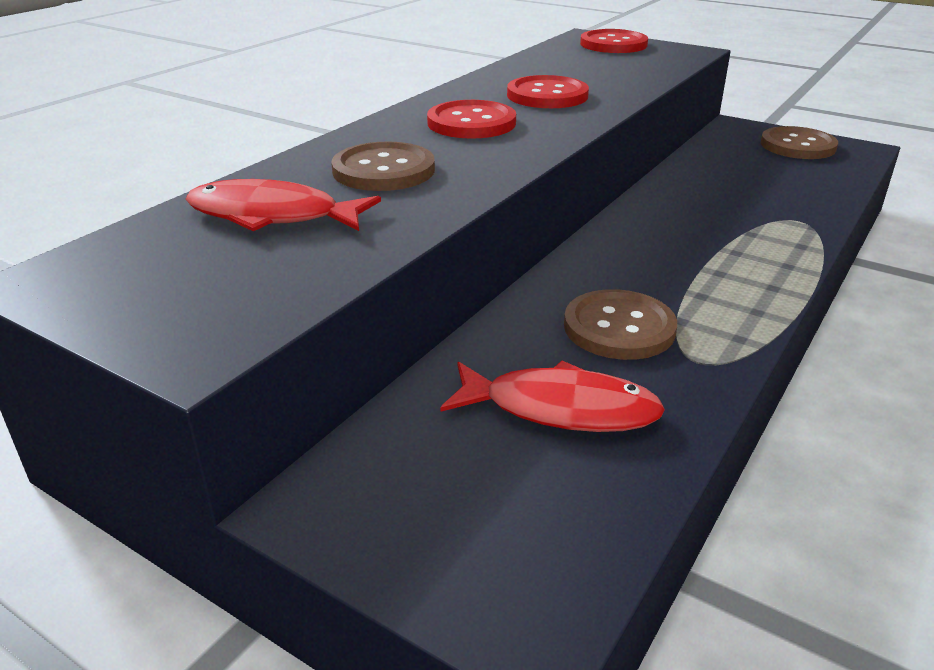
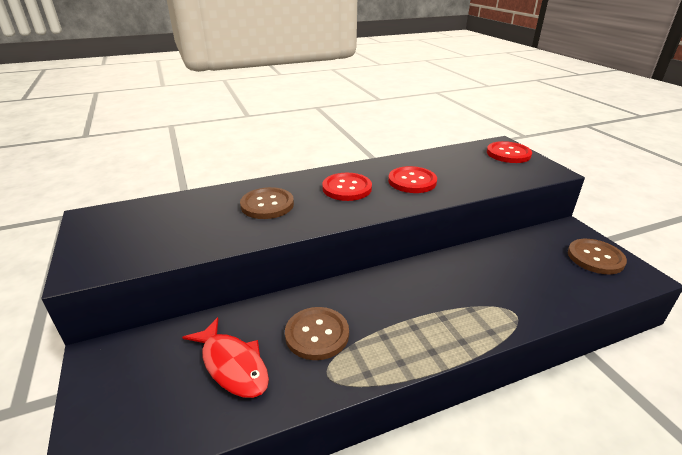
camera: 35 degrees right, 0 degrees up
(272, 216) = (192, 215): red fish -> none

